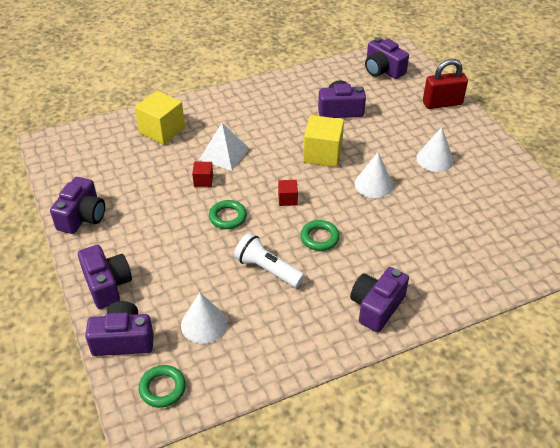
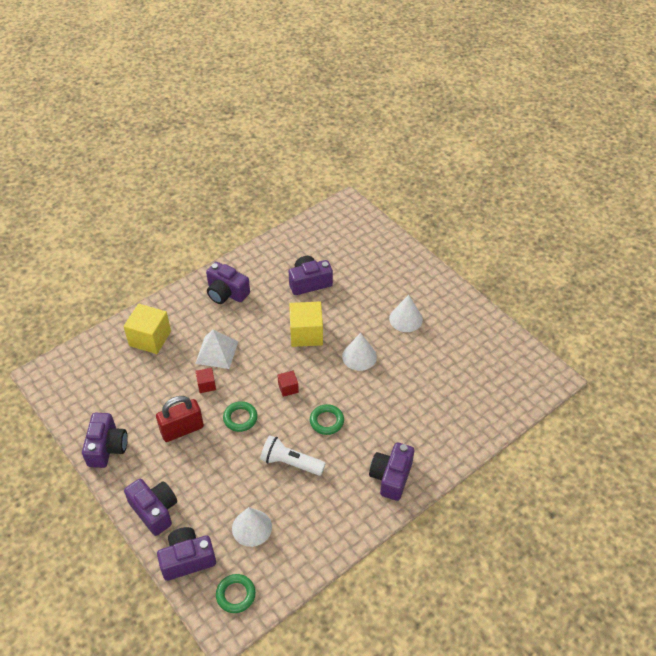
camera: 15 degrees left, 5 degrees up
(383, 70) = (337, 229): purple camera -> purple camera (226, 293)
(442, 103) = (399, 257): red padlock -> red padlock (182, 430)

